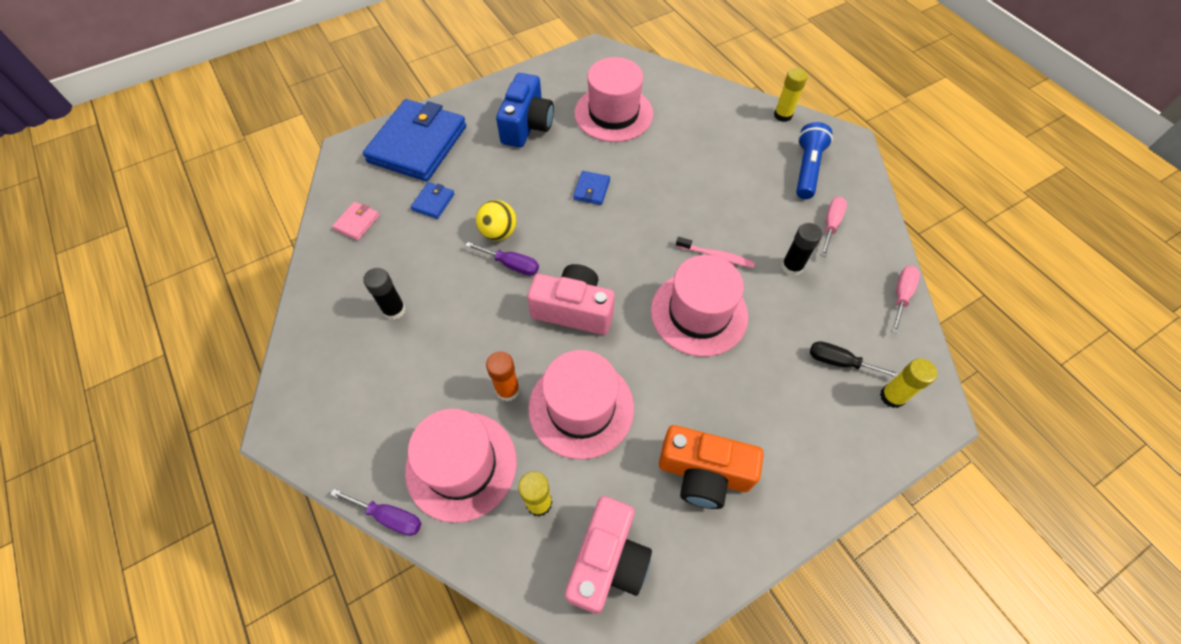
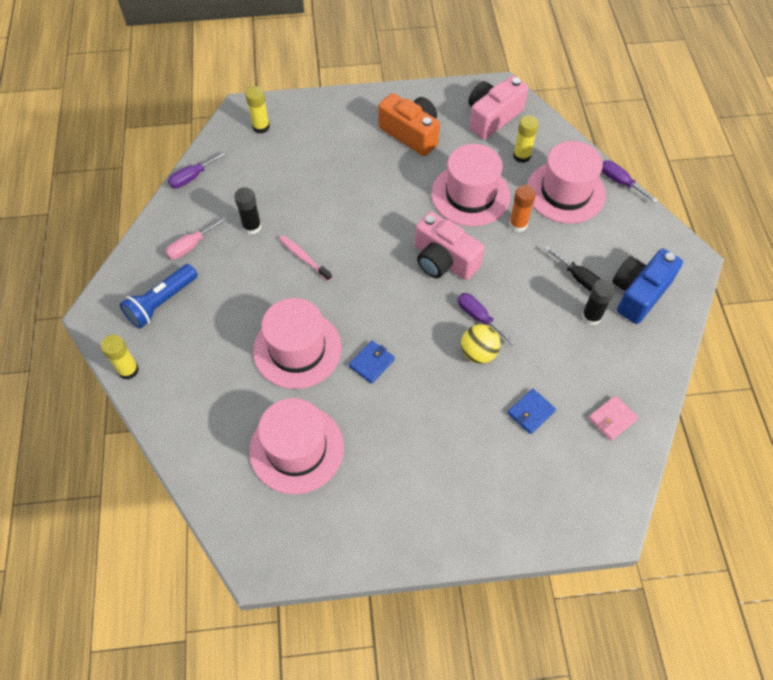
camera: 155 degrees left, 0 degrees up
(418, 144) = (528, 498): blue wallet -> none
(527, 125) = (398, 473): blue camera -> blue camera (638, 293)
(699, 313) = (349, 222): pink hat -> pink hat (297, 349)
(839, 362) = (276, 156): black screwdriver -> black screwdriver (579, 278)
(901, 296) = (192, 177): pink screwdriver -> purple screwdriver

